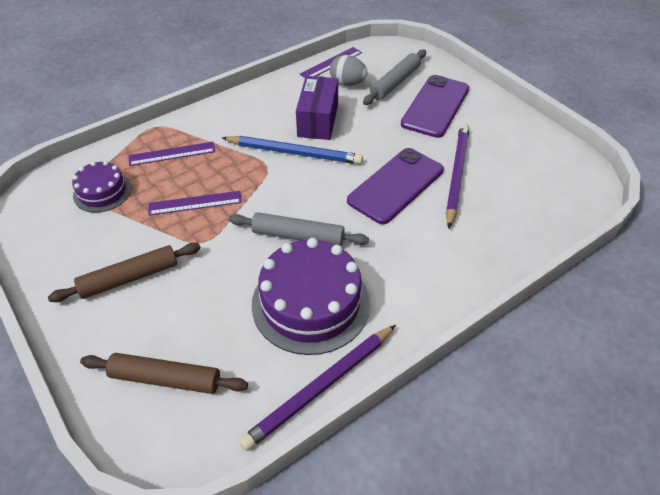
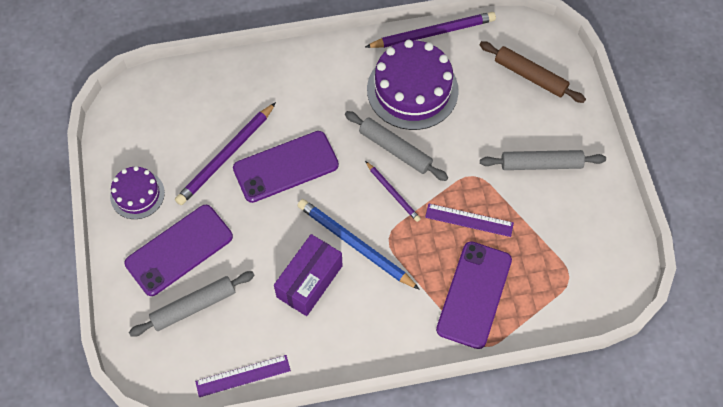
camera: 155 degrees left, 15 degrees up
(102, 192) = (551, 269): purple cake -> purple cake (137, 194)
(130, 278) = (541, 164): brown rolling pin -> grey rolling pin
(172, 154) = (474, 294): purple ruler -> purple phone
(281, 200) = (393, 192): none -> purple pencil
(347, 83) = (245, 329): grey egg -> none

